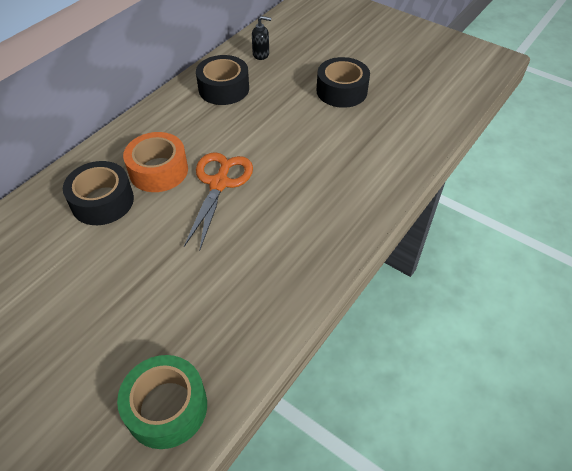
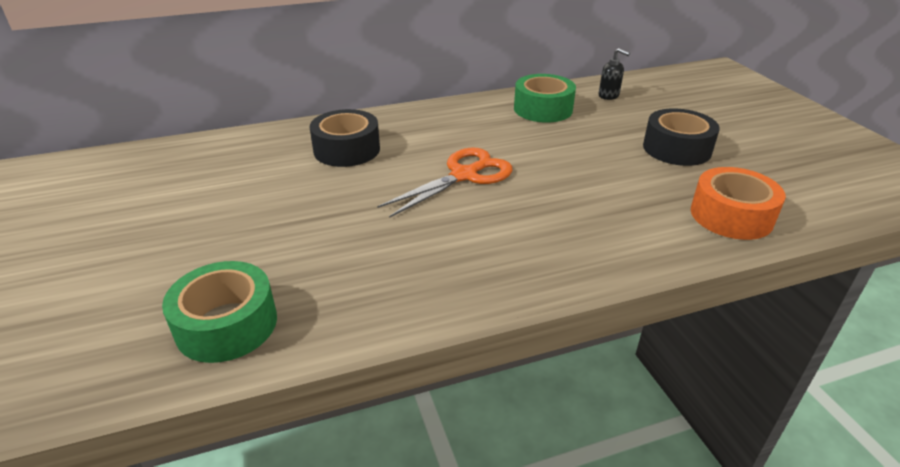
camera: 35 degrees right, 15 degrees down
(158, 170) = (417, 146): orange tape -> orange tape (731, 216)
(224, 88) = (543, 109): black tape -> green tape

